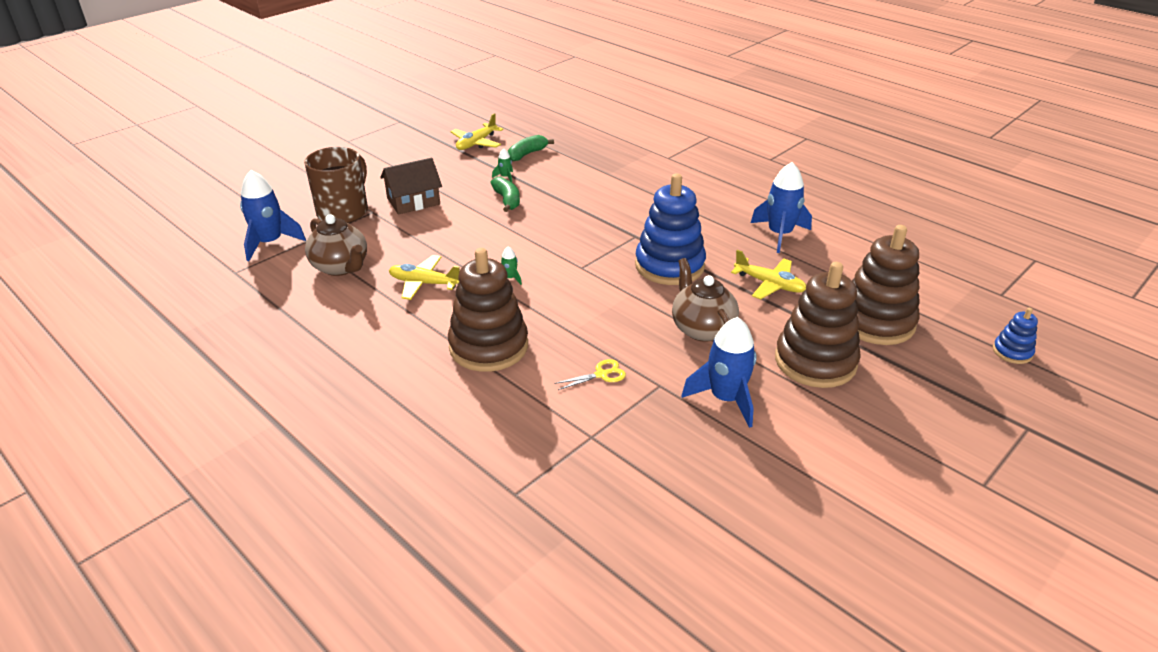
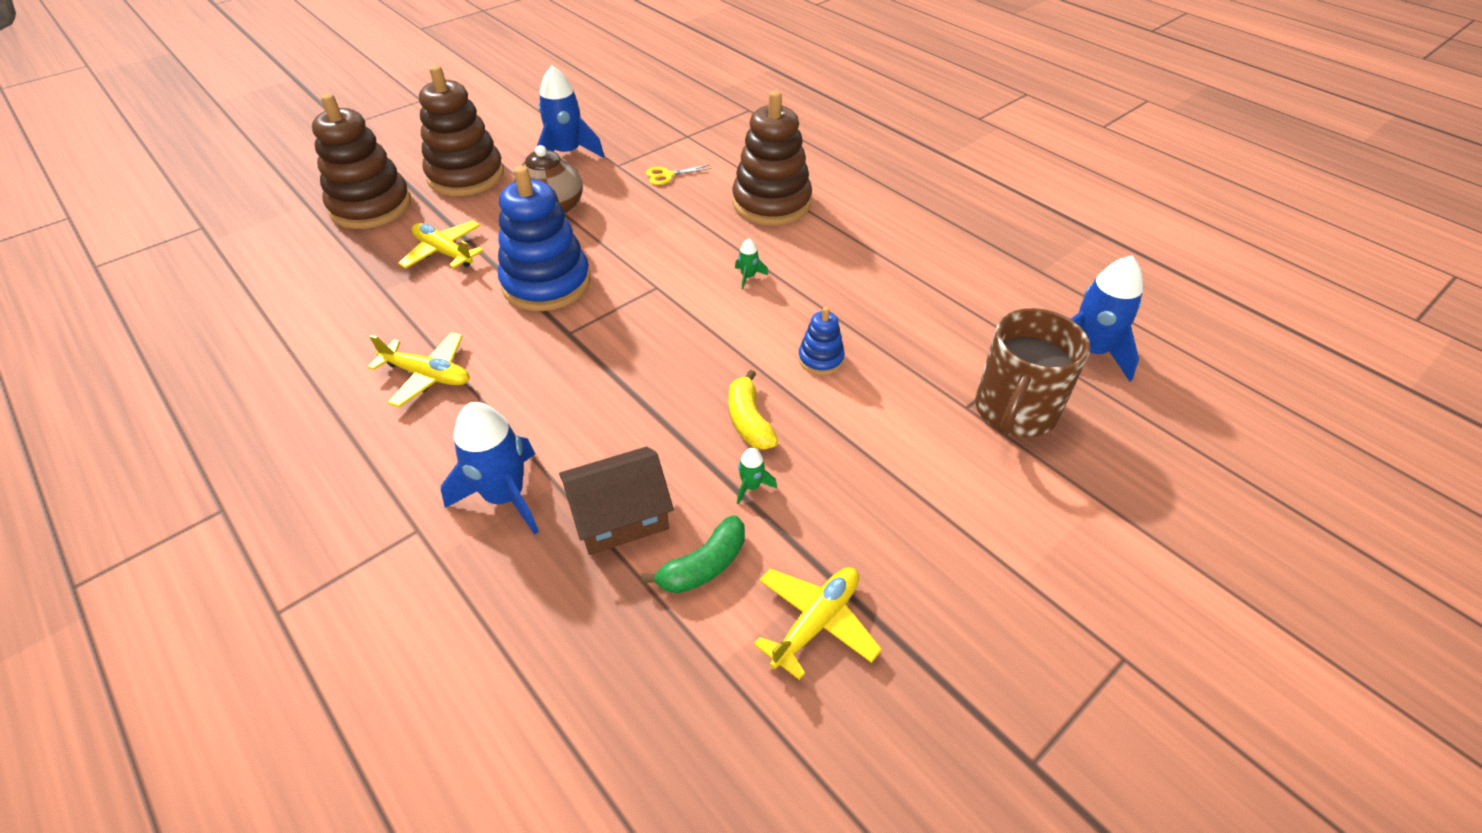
camera: 175 degrees left, 10 degrees up
(341, 267) = (966, 305): brown teapot -> none
(413, 201) = (907, 428): brown house -> brown house (620, 516)
(424, 283) = (852, 275): yellow plane -> yellow plane (428, 375)
(507, 200) = (749, 421): green banana -> yellow banana
(779, 234) = (368, 324): blue rocket -> blue rocket (505, 496)
(1012, 352) = (277, 174): blue stacking toy -> blue stacking toy (820, 359)

